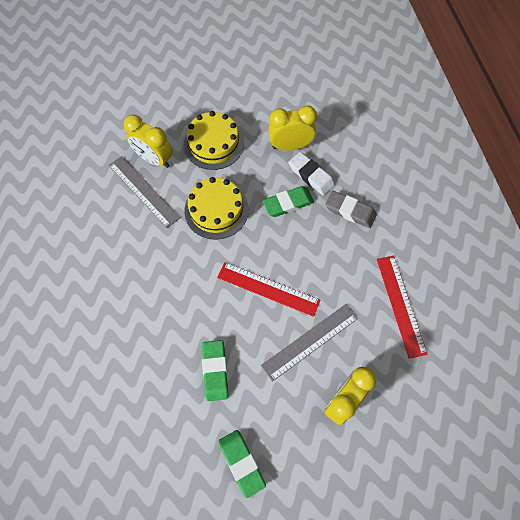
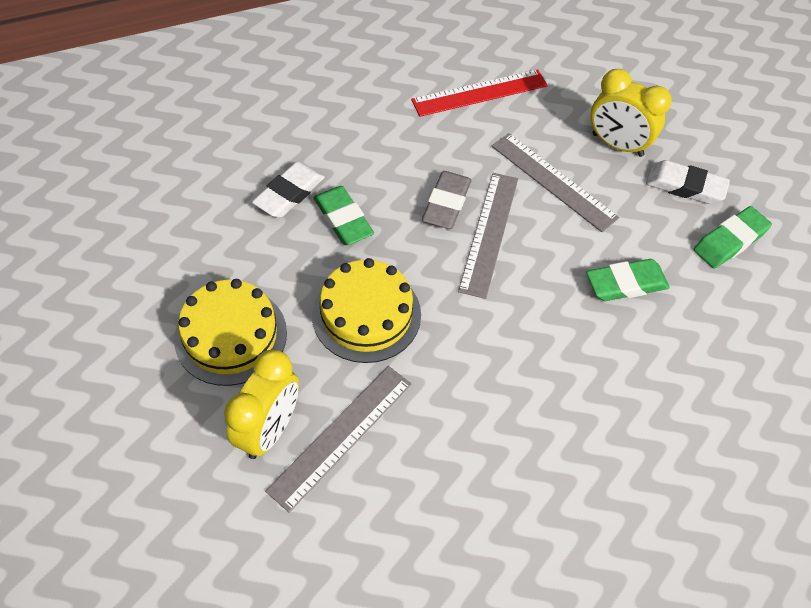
camera: 100 degrees left, 10 degrees down
(268, 289) = (489, 233): red ruler -> grey ruler
(290, 146) = (233, 224): yellow clock -> none
(297, 443) = (685, 186): none -> white eraser
(350, 211) = (348, 145): grey eraser -> grey eraser (446, 204)

